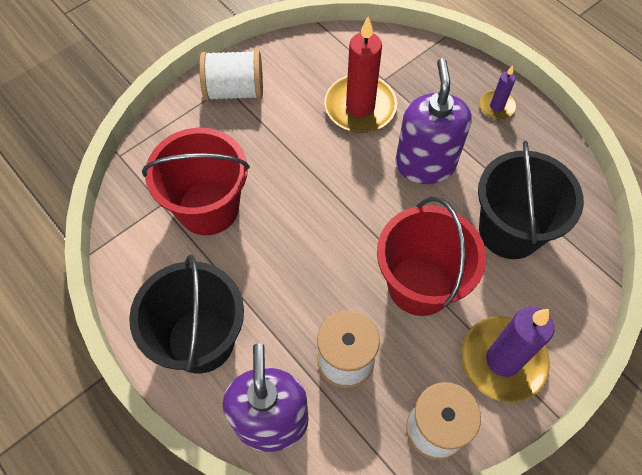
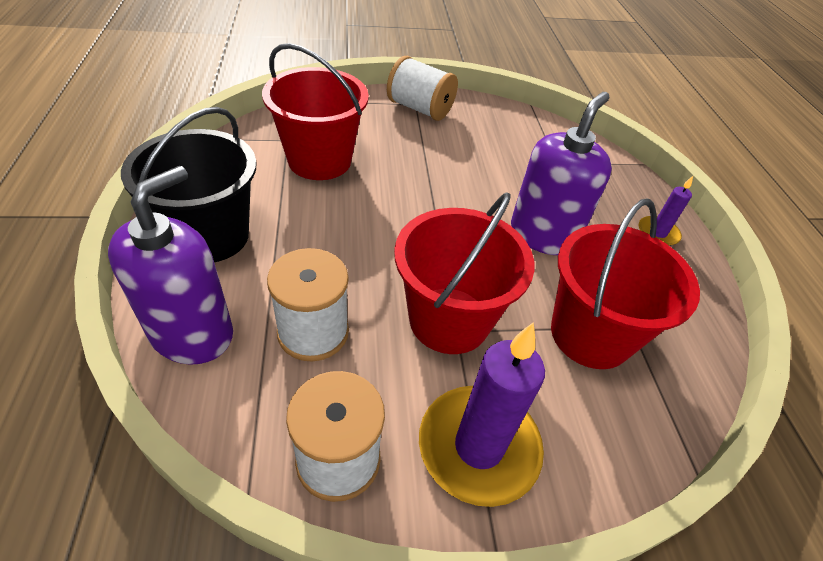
camera: 30 degrees right, 15 degrees down
(360, 107) = (517, 167): red candle -> none
(510, 231) = (590, 334): black bucket -> red bucket

